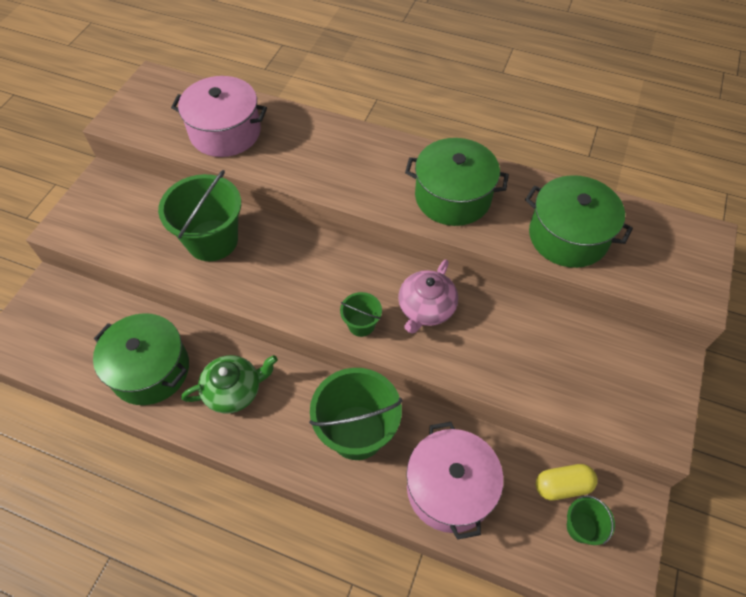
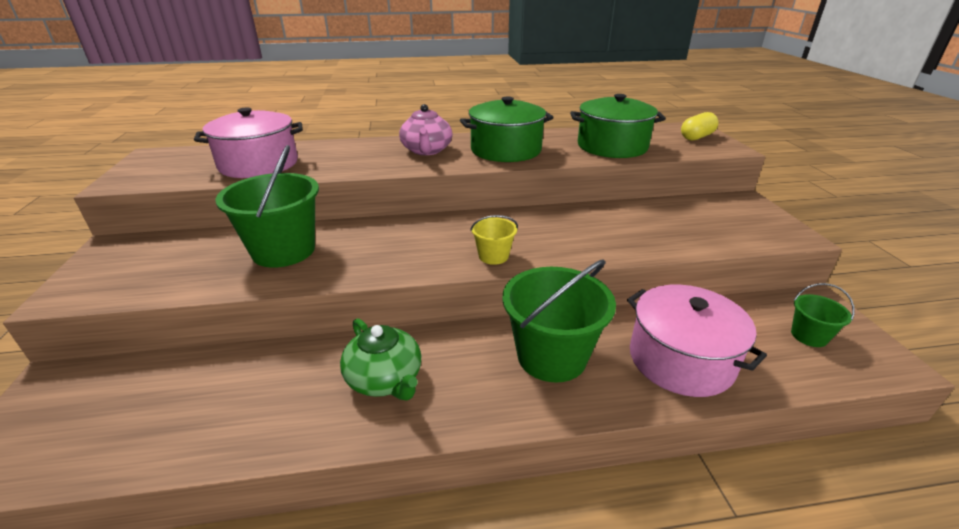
camera: 30 degrees left, 25 degrees down
(150, 370) = (256, 405): green pot -> none
(234, 390) = (385, 379): green teapot -> green teapot turned 105 degrees clockwise
(361, 324) = (493, 256): green bucket -> yellow bucket
(426, 308) = (540, 230): pink teapot -> pink teapot (426, 150)
(562, 486) = (760, 316): yellow capsule -> yellow capsule (696, 137)

